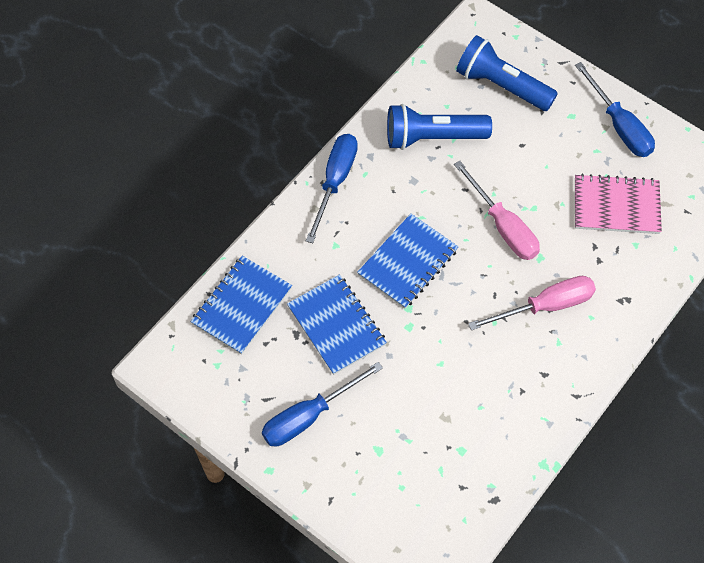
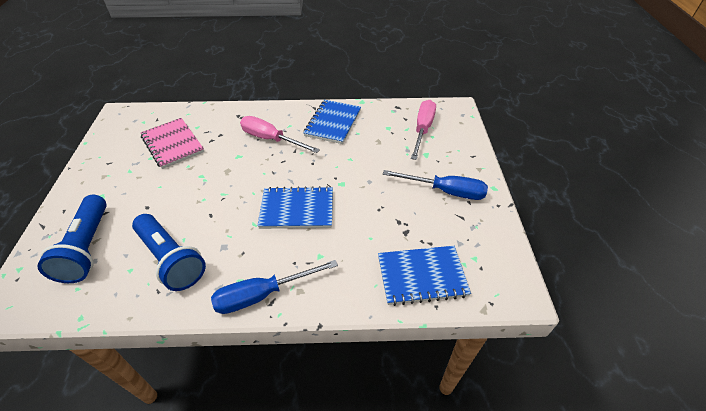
camera: 130 degrees left, 15 degrees down
(336, 325) = (377, 215): blue notebook -> blue notebook (333, 123)
(503, 226) = (228, 181): pink screwdriver -> pink screwdriver (422, 129)
(619, 126) = (99, 170): blue screwdriver -> none

